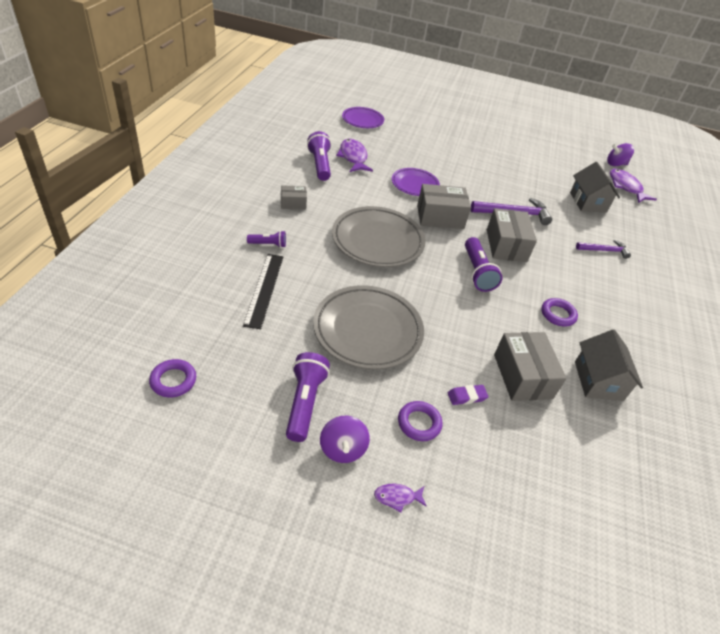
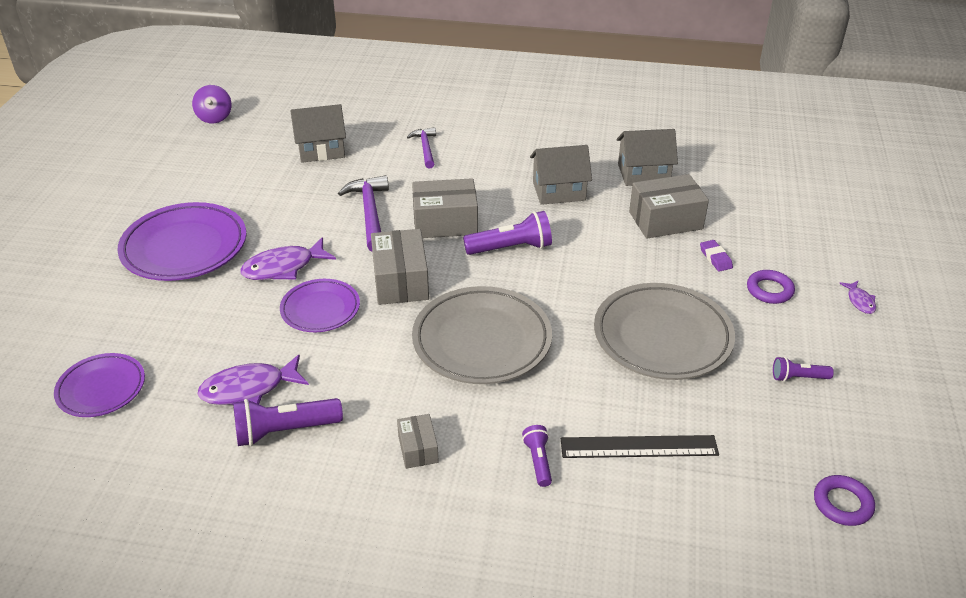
camera: 90 degrees left, 5 degrees down
(305, 402) = (798, 377): purple flashlight -> purple flashlight, size x0.57
(342, 449) = (835, 342): purple spinning top -> none
(473, 146) = (184, 247): none -> purple plate
(558, 314) = (559, 191): purple ring -> grey house
(625, 187) = (274, 116): purple fish -> purple fish (283, 267)

